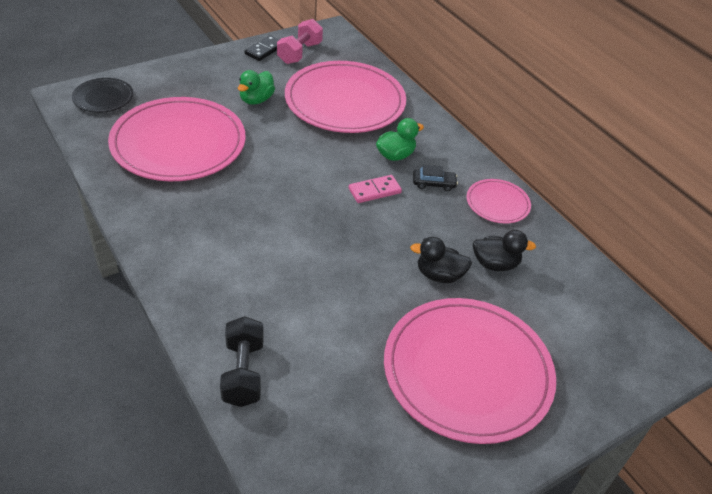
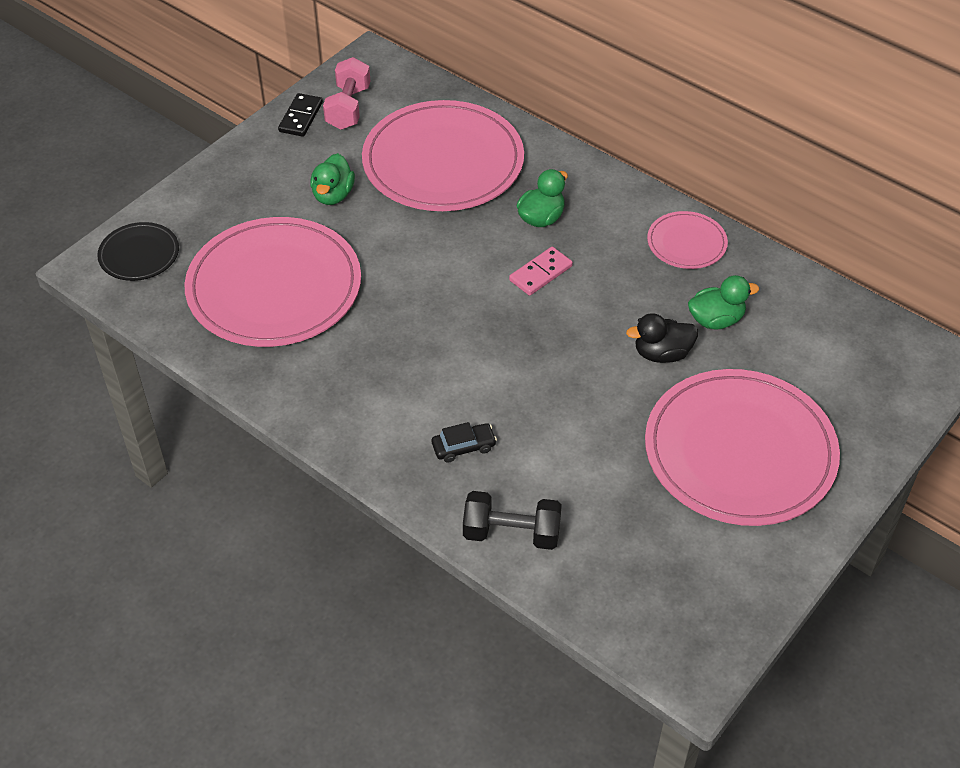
camera: 15 degrees left, 5 degrees up
(243, 373) = (511, 533): black dumbbell -> black dumbbell turned 60 degrees counterclockwise
(433, 184) = (603, 241): black car -> black car (463, 447)
(495, 264) = (716, 320): black duck -> green duck

